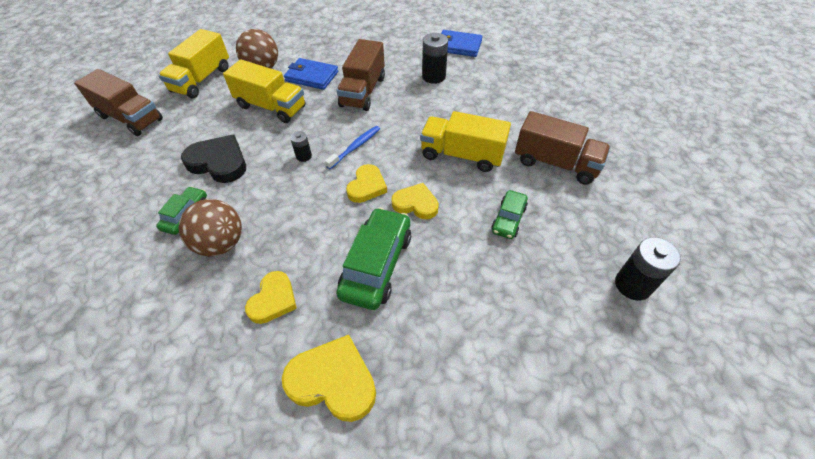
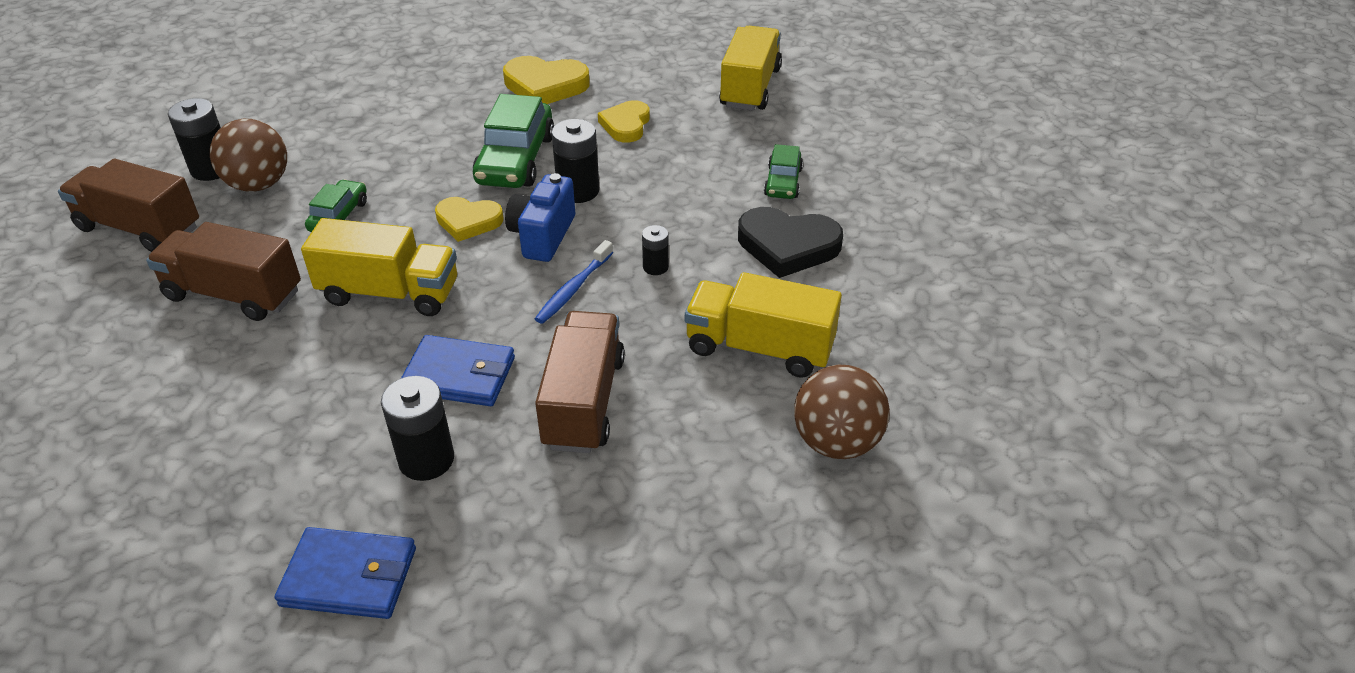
camera: 170 degrees right, 10 degrees down
(130, 118) = (1006, 301): brown truck -> brown truck (139, 228)
(202, 80) = (950, 397): yellow truck -> yellow truck (750, 88)
(221, 243) = (715, 161): brown ball -> brown ball (258, 184)
(311, 76) = (711, 431): blue wallet -> blue wallet (459, 375)
(334, 224) = (578, 191): none -> black battery
(367, 186) = (543, 236): yellow heart -> blue camera

